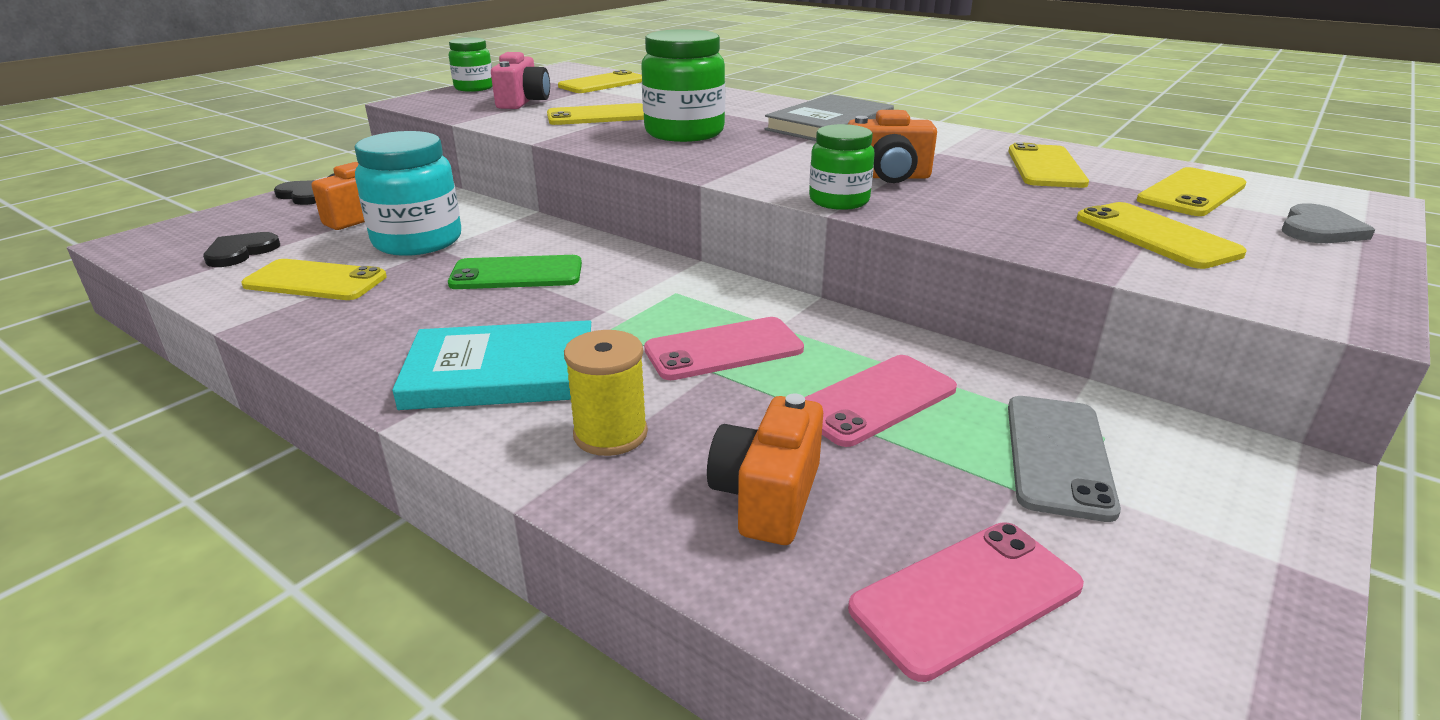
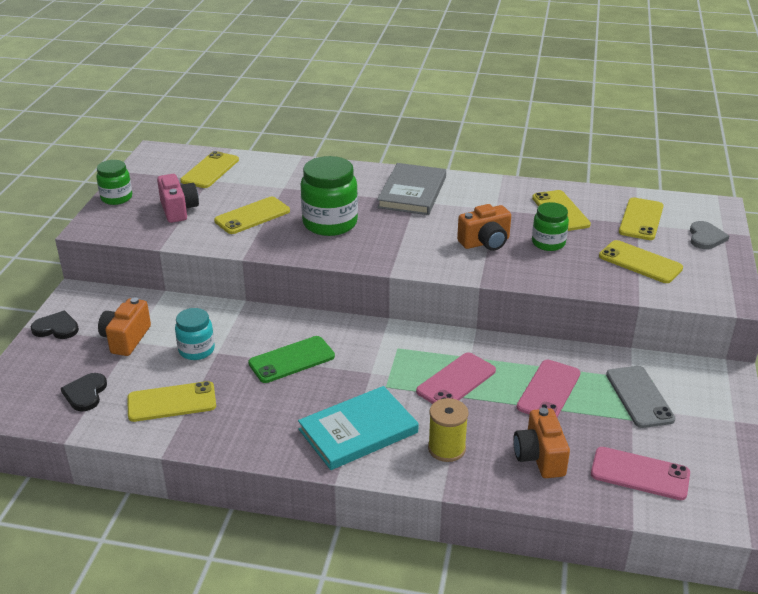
camera: 25 degrees left, 5 degrees up
(418, 241) = (196, 350): turquoise jar -> turquoise jar, size x0.60
(839, 201) = (476, 272): green jar -> green jar (548, 243)
(966, 597) = (640, 474): pink phone -> pink phone turned 75 degrees clockwise

